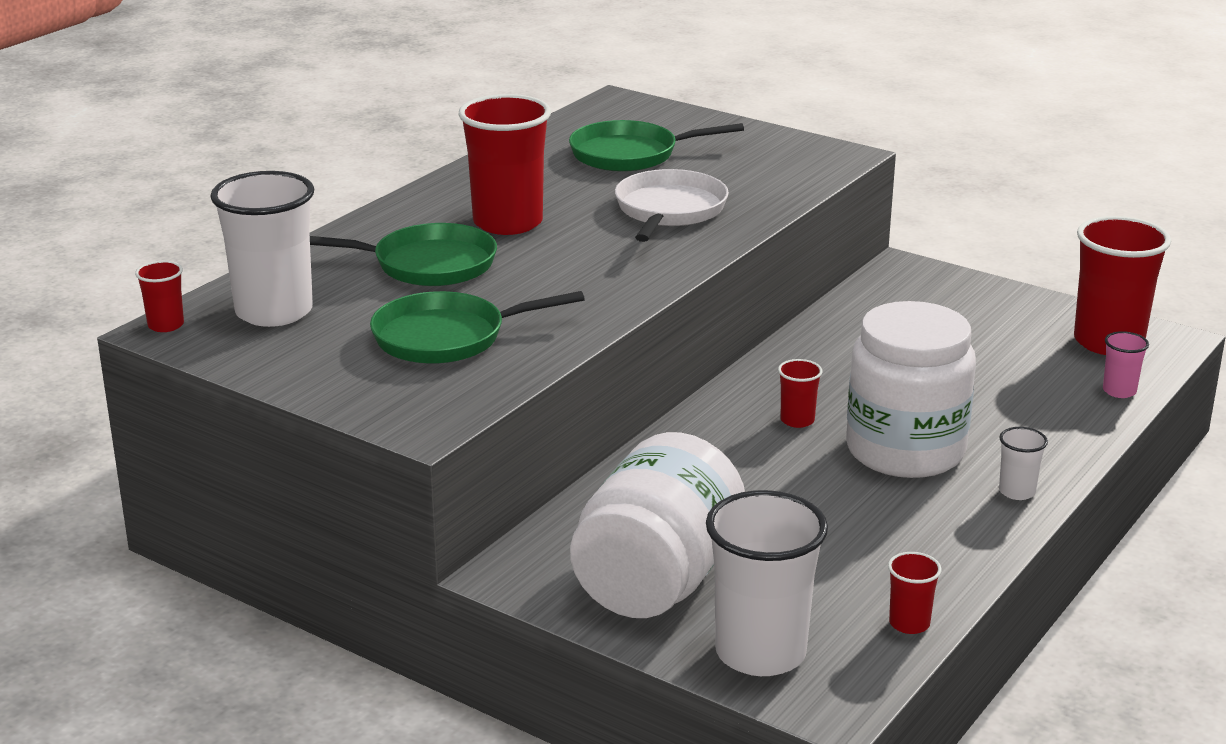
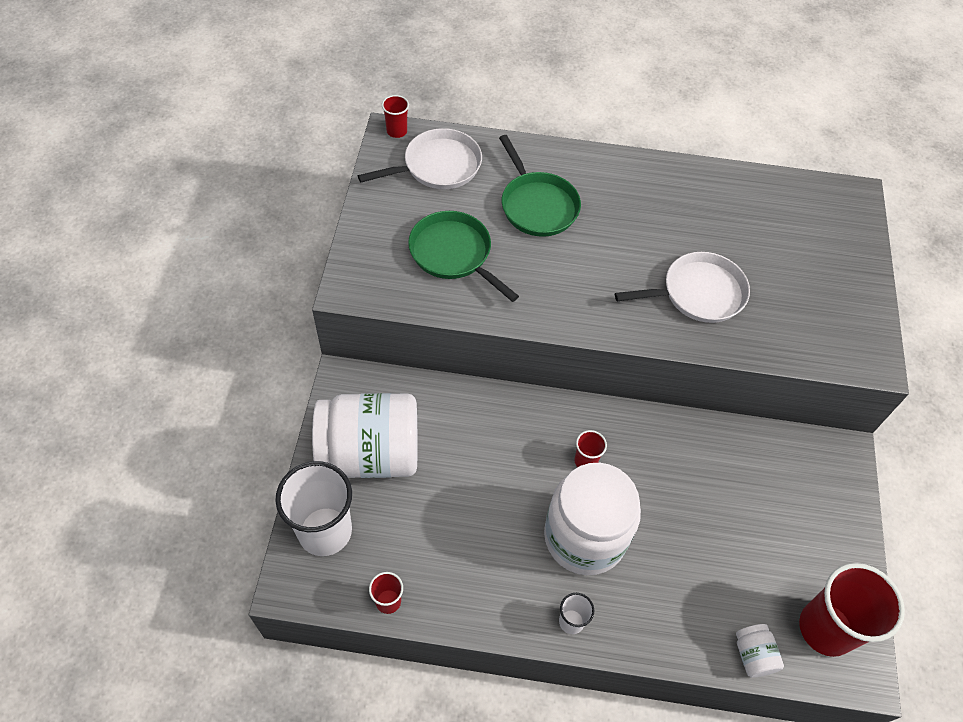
camera: 60 degrees right, 30 degrees up
(274, 312) = (438, 166): white cup -> white pan
(508, 223) = (619, 218): red cup -> none
(630, 154) = (771, 238): green pan -> none
(1119, 391) = (753, 655): pink cup -> white jar

